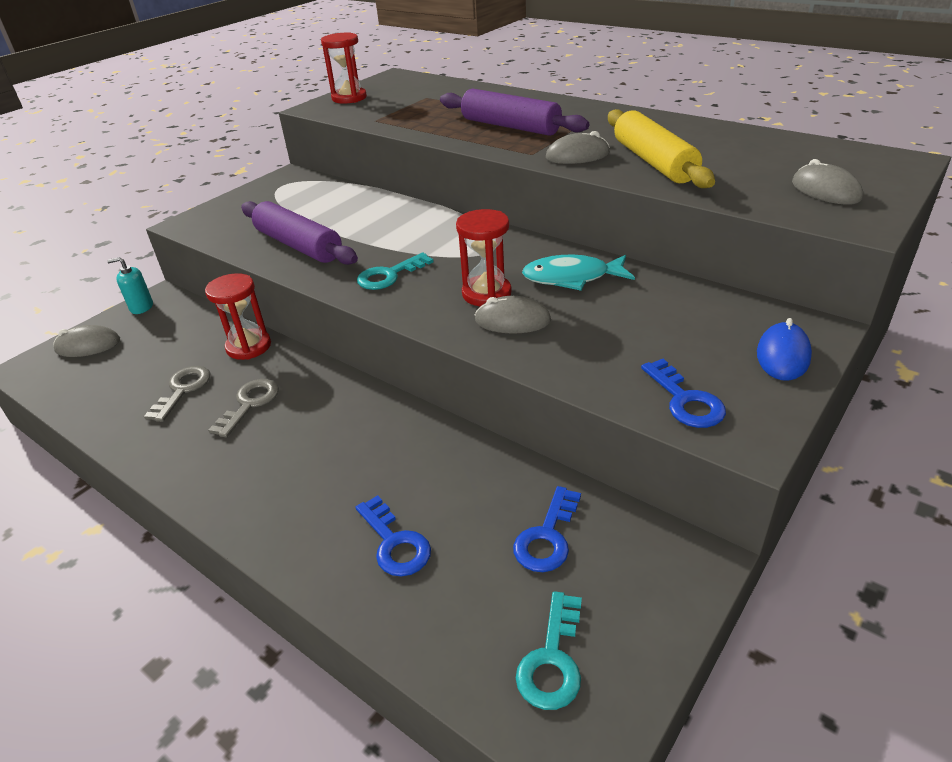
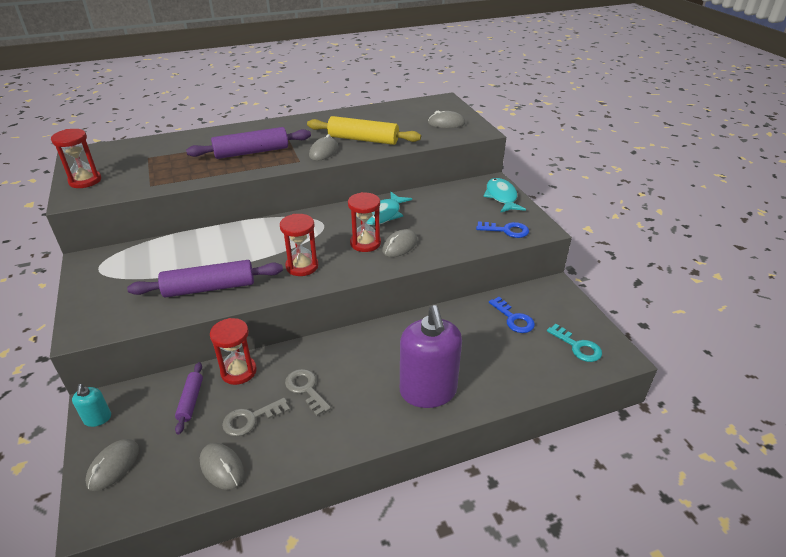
camera: 60 degrees left, 0 degrees up
(107, 406) = (222, 467): none -> grey mouse
(141, 307) = (97, 418): turquoise soap dispenser -> turquoise soap dispenser turned 45 degrees counterclockwise
(182, 390) = (251, 419): grey key -> grey key turned 75 degrees counterclockwise
(189, 341) = (191, 401): none -> purple rolling pin
(309, 509) = (428, 391): none -> purple soap dispenser
(389, 275) = (302, 266): turquoise key -> red hourglass
(395, 543) = (479, 367): blue key -> none
(783, 355) = (501, 197): blue mouse -> turquoise fish

